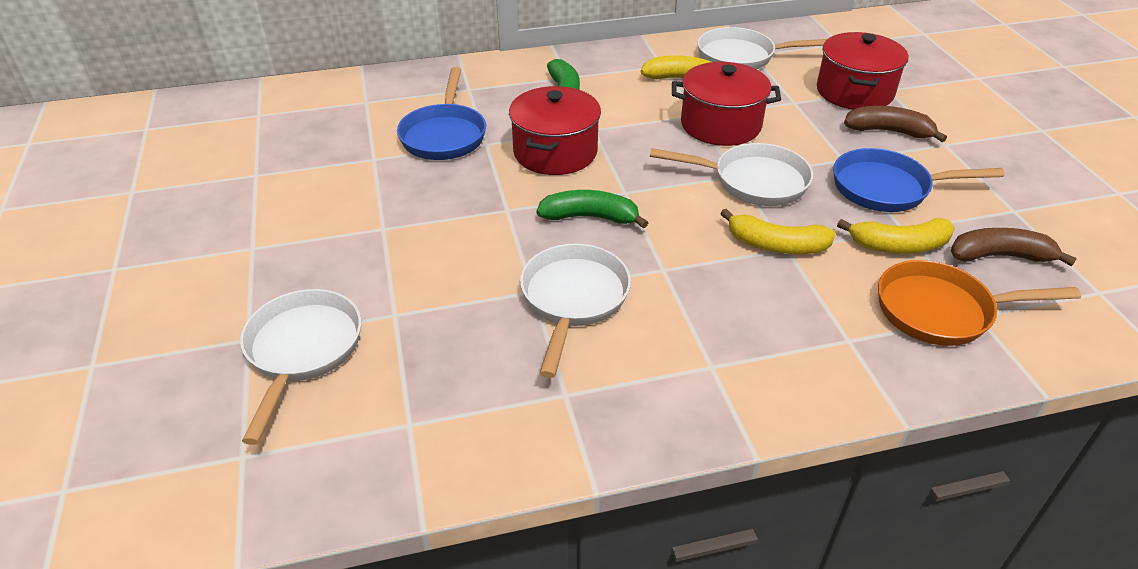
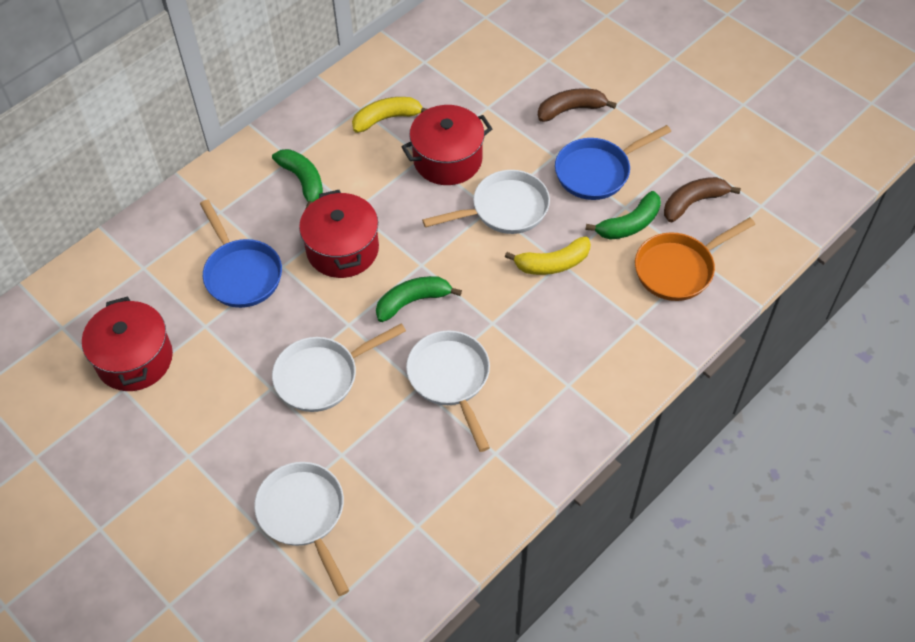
camera: 30 degrees left, 15 degrees up
(741, 57) = (417, 69): white pan -> white pan (322, 376)
(854, 92) = (525, 74): red pot -> red pot (134, 359)
(899, 246) = (629, 224): yellow banana -> green banana

